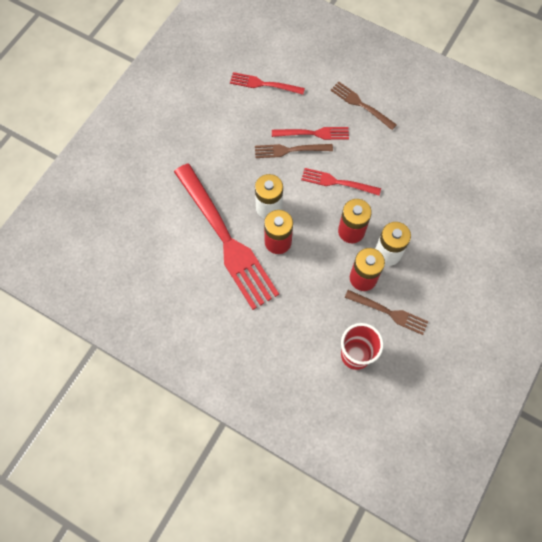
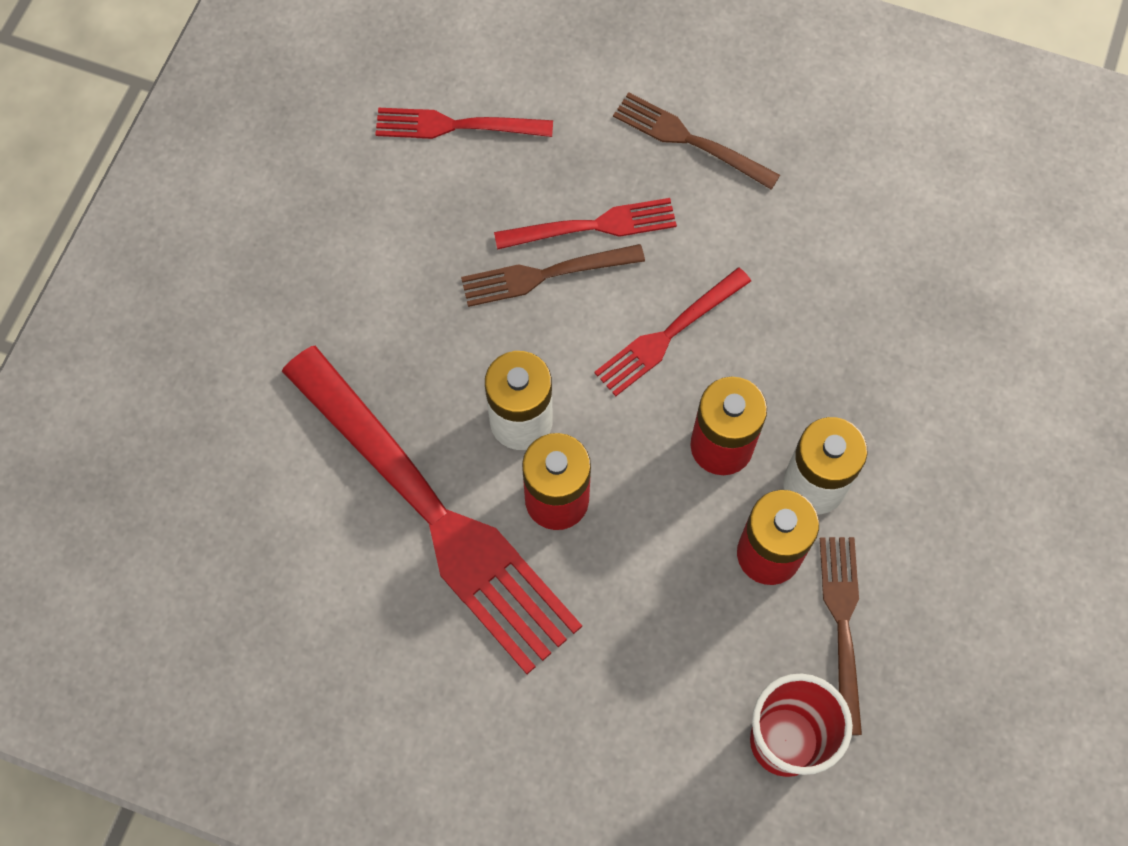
camera: 10 degrees left, 0 degrees up
(337, 182) = (669, 334): red fork -> red fork turned 45 degrees counterclockwise
(389, 312) = (842, 625): brown fork -> brown fork turned 105 degrees counterclockwise

